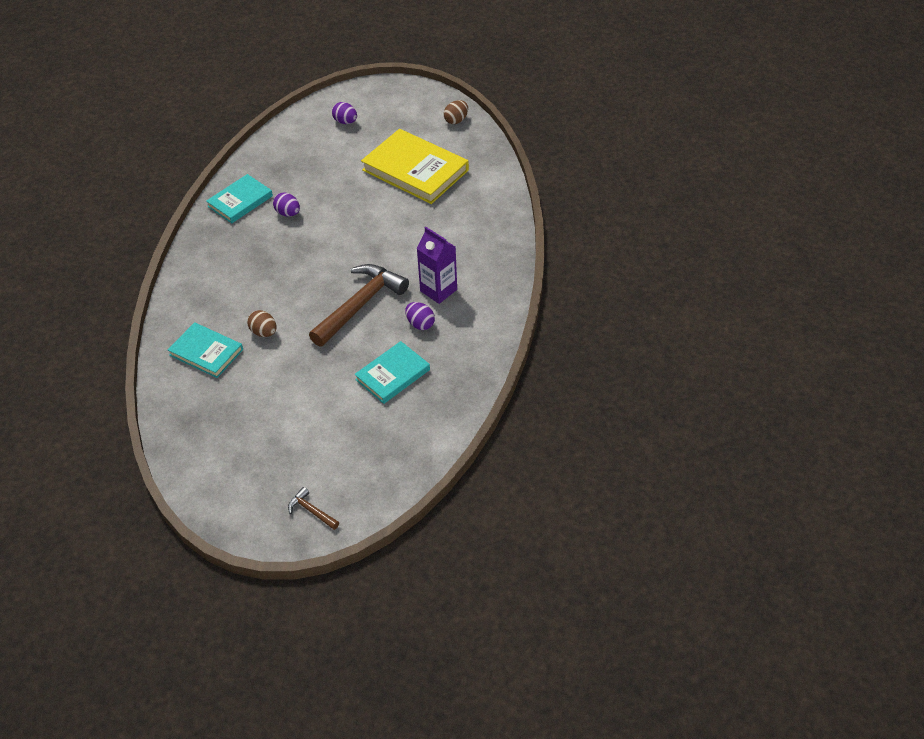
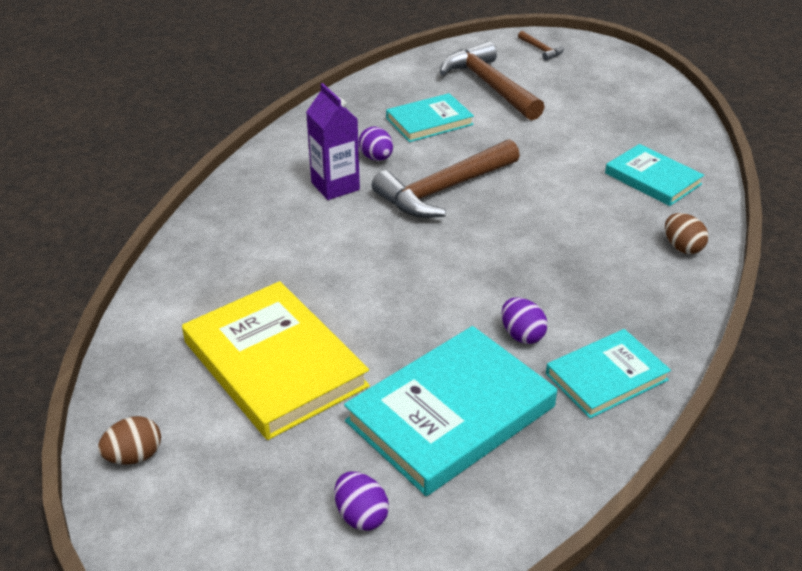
camera: 165 degrees left, 10 degrees down
(264, 332) = (576, 185): brown egg -> brown egg (682, 247)
(317, 167) = (451, 414): none -> turquoise book
(352, 437) = (490, 85): none -> brown hammer

